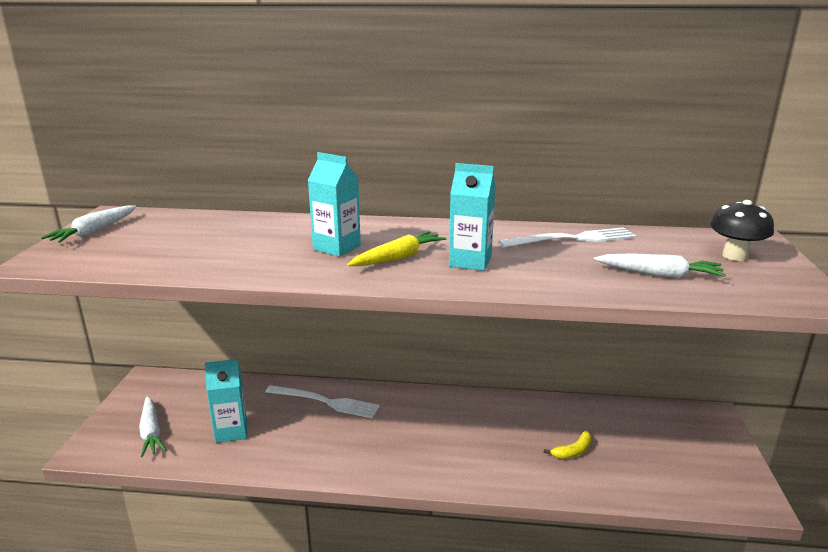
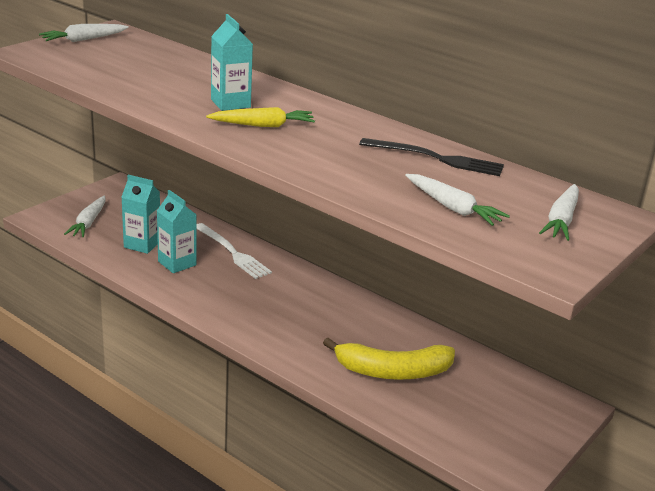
camera: 30 degrees right, 5 degrees up
(470, 262) = (313, 146): turquoise carton -> turquoise carton (177, 263)
(572, 239) = (436, 158): white fork -> black fork
(573, 451) = (393, 371): yellow banana -> yellow banana, size x2.22
(735, 256) = (561, 220): black mushroom -> white carrot

